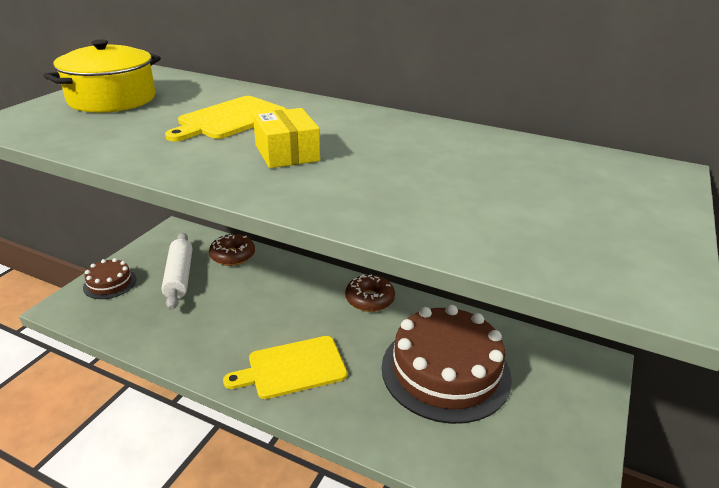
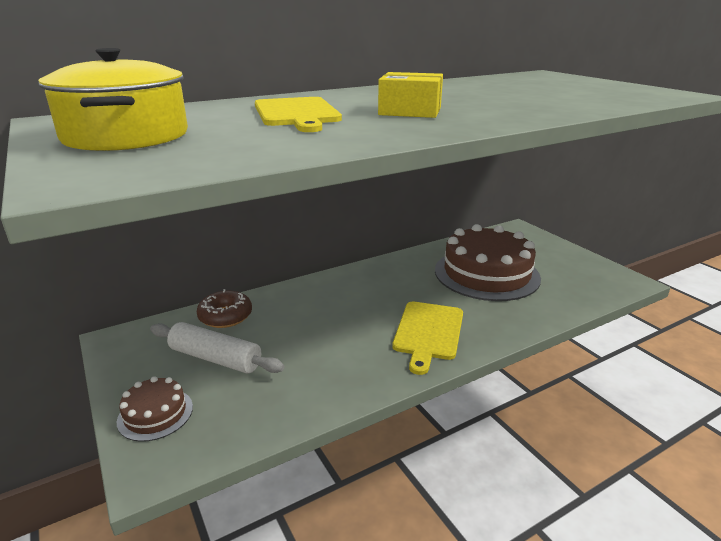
camera: 55 degrees left, 5 degrees down
(369, 299) = (379, 273): brown donut -> none

